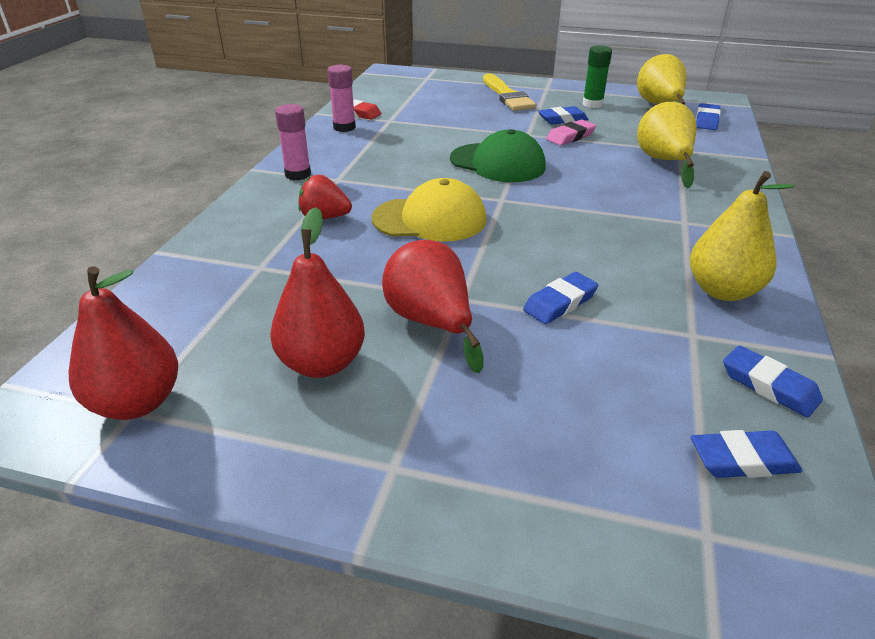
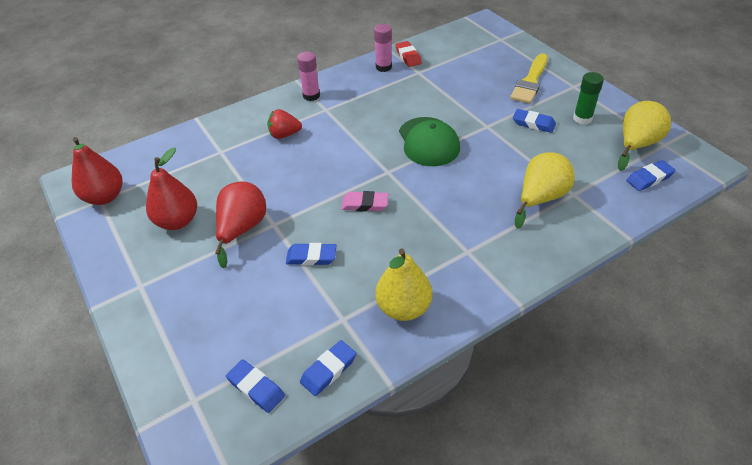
camera: 45 degrees right, 10 degrees up
(324, 217) = (284, 135): red strawberry -> red strawberry turned 60 degrees counterclockwise
(430, 219) = (330, 164): yellow cap -> none
(570, 136) = (512, 142): pink eraser -> pink eraser (364, 204)
(769, 386) = (329, 370): blue eraser -> blue eraser turned 45 degrees clockwise

